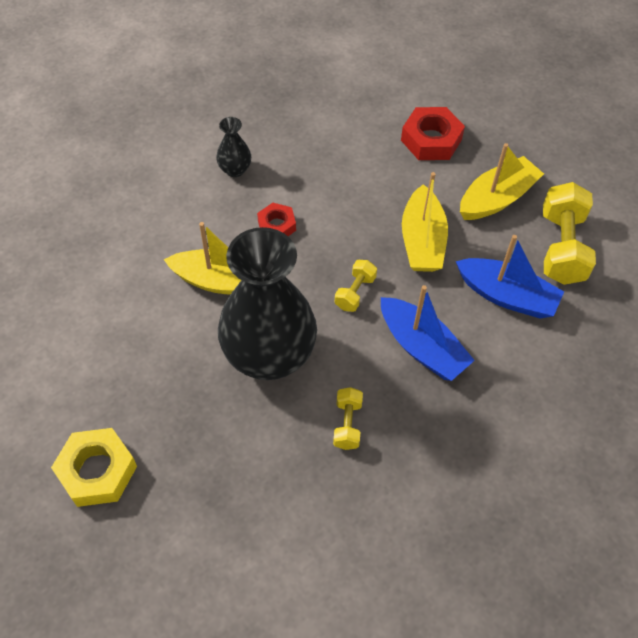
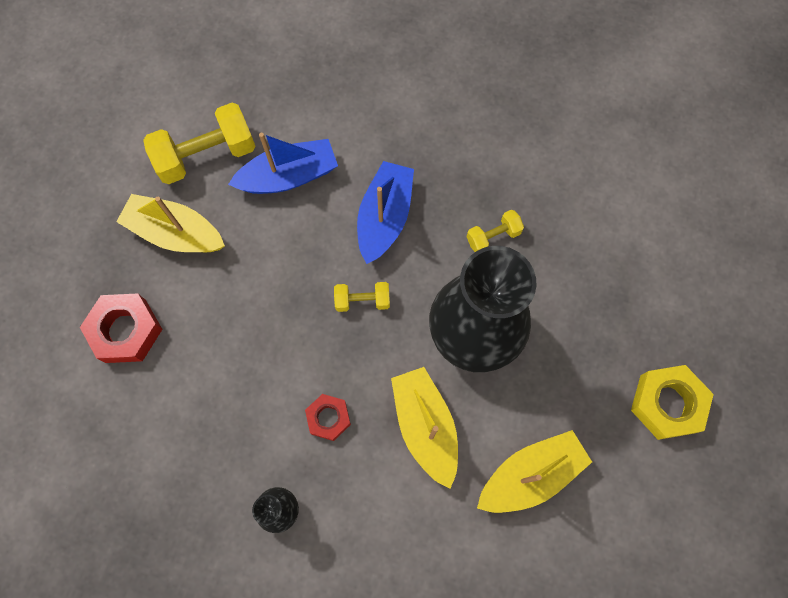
camera: 120 degrees left, 15 degrees up
(422, 241) = (267, 273): yellow boat -> yellow boat (530, 475)
(506, 296) = (289, 176): blue boat -> blue boat turned 75 degrees clockwise

